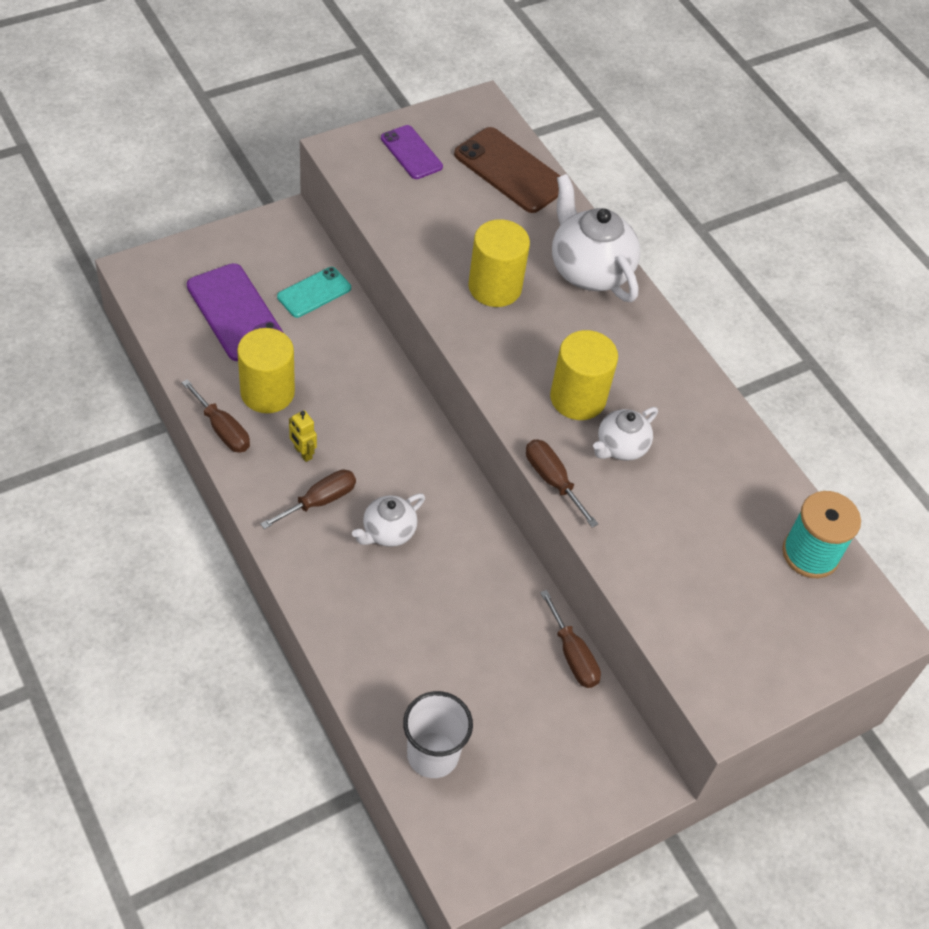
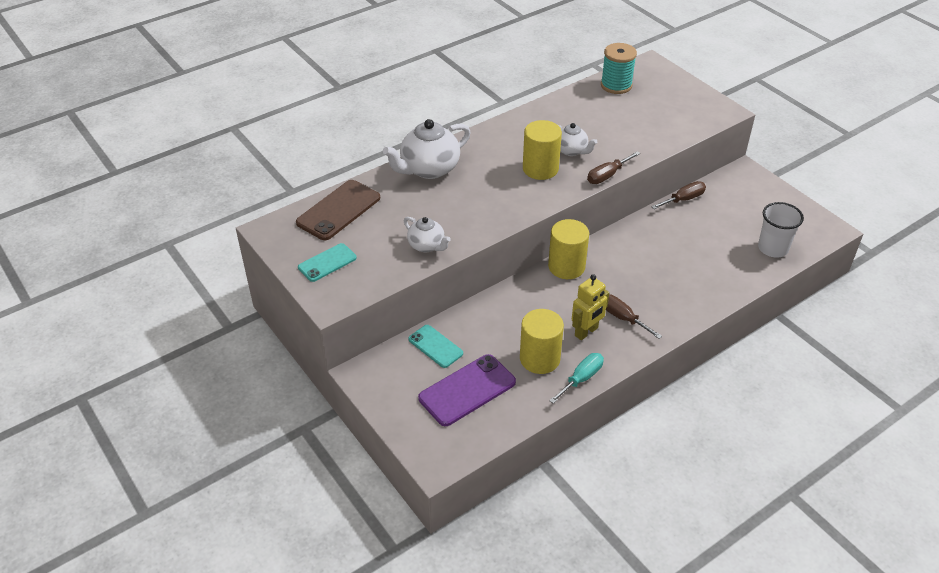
camera: 90 degrees left, 10 degrees down
(222, 429) = (581, 378): brown screwdriver -> turquoise screwdriver
(303, 453) = (586, 332): yellow robot -> yellow robot, size x1.61
(388, 532) = (633, 282): white teapot -> white teapot (427, 246)
(411, 152) = (327, 263): purple phone -> turquoise phone
(494, 287) = (456, 210): yellow cylinder -> yellow cylinder (566, 267)

